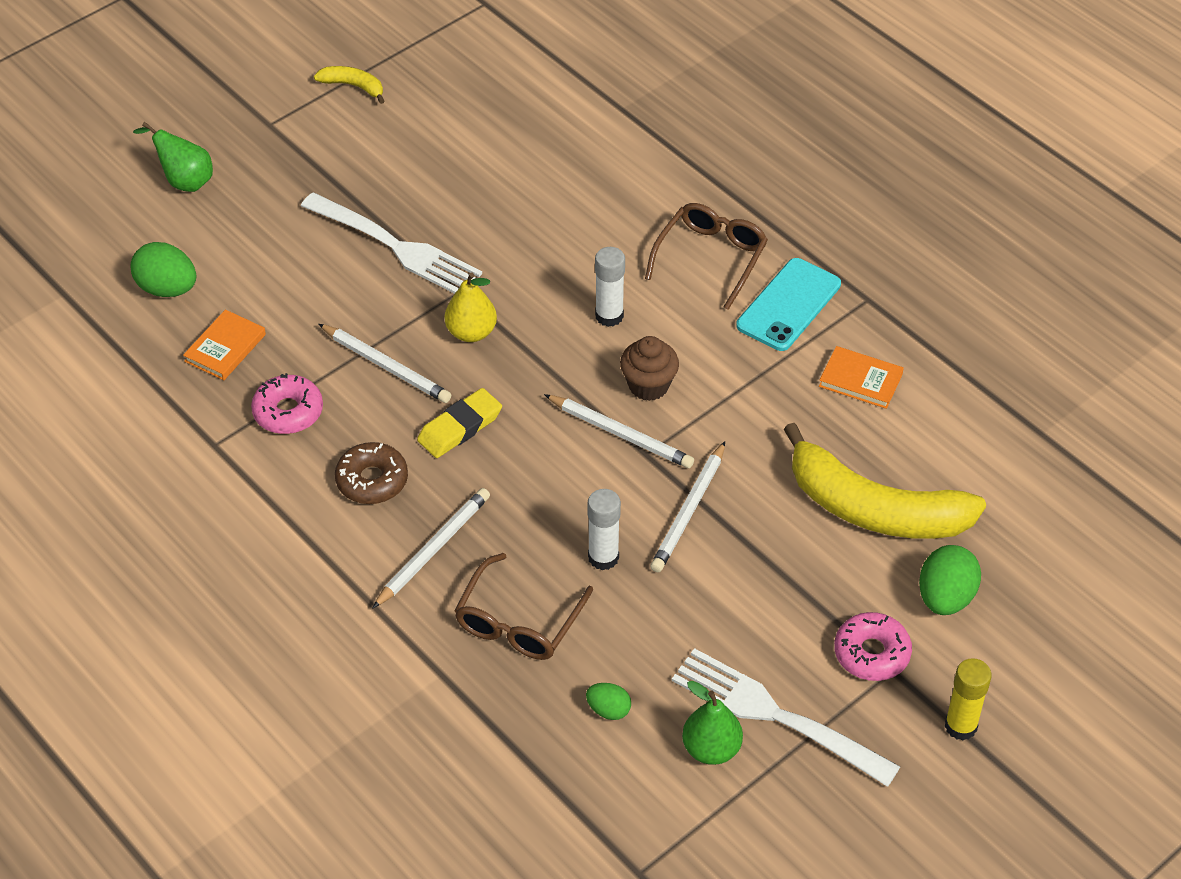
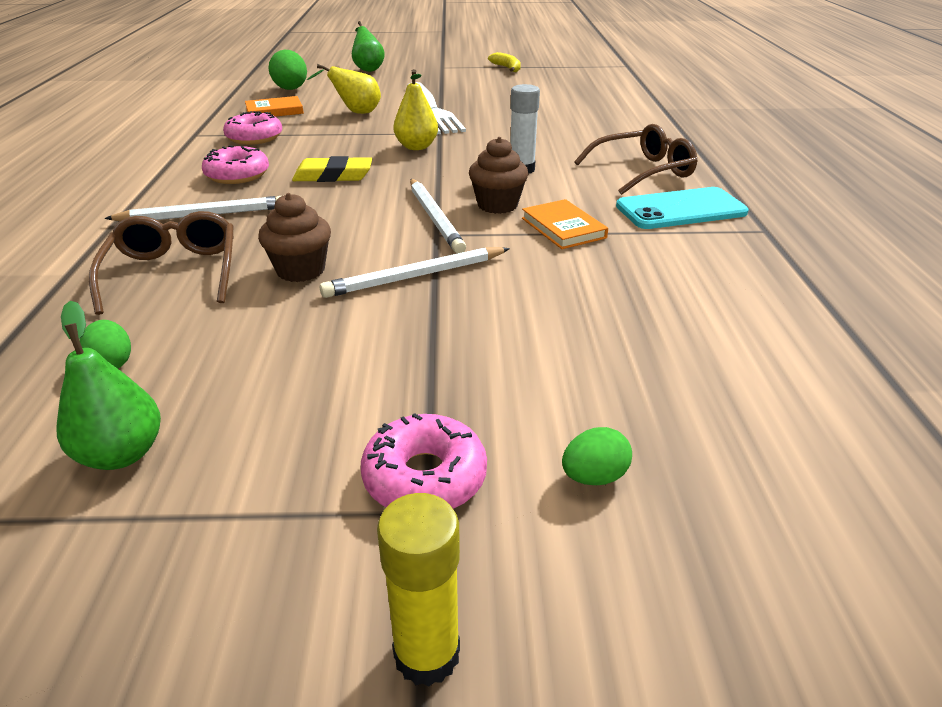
camera: 40 degrees right, 15 degrees down
(320, 299) = (356, 113): none -> yellow pear
(372, 480) = (237, 175): brown donut -> pink donut
(386, 366) = (341, 142): white pencil -> none
(519, 621) = (174, 273): brown glasses -> brown glasses turned 105 degrees clockwise
(603, 557) = (301, 270): white glue stick -> brown cupcake
(777, 716) = (232, 469): white fork -> none
(860, 380) = (699, 269): orange book -> orange book (563, 228)
(874, 509) = (601, 355): yellow banana -> none
(945, 597) = (594, 477): green egg -> green egg, size x0.57

